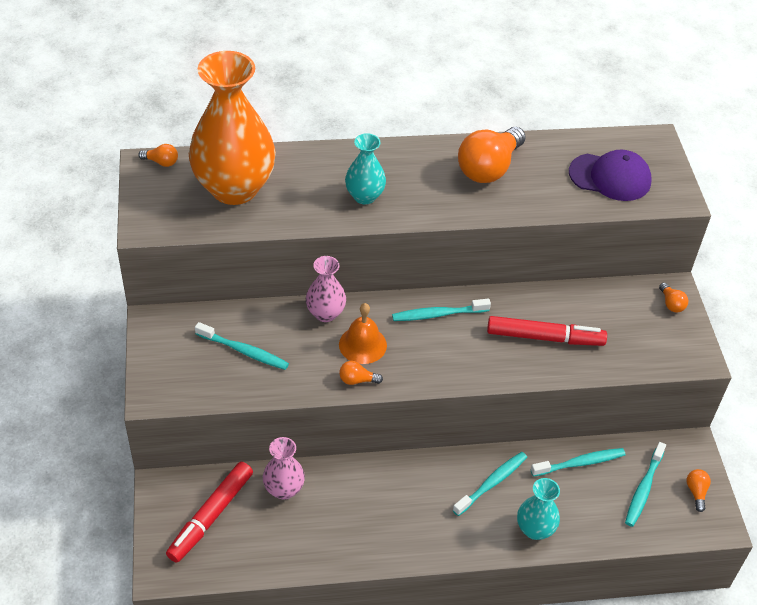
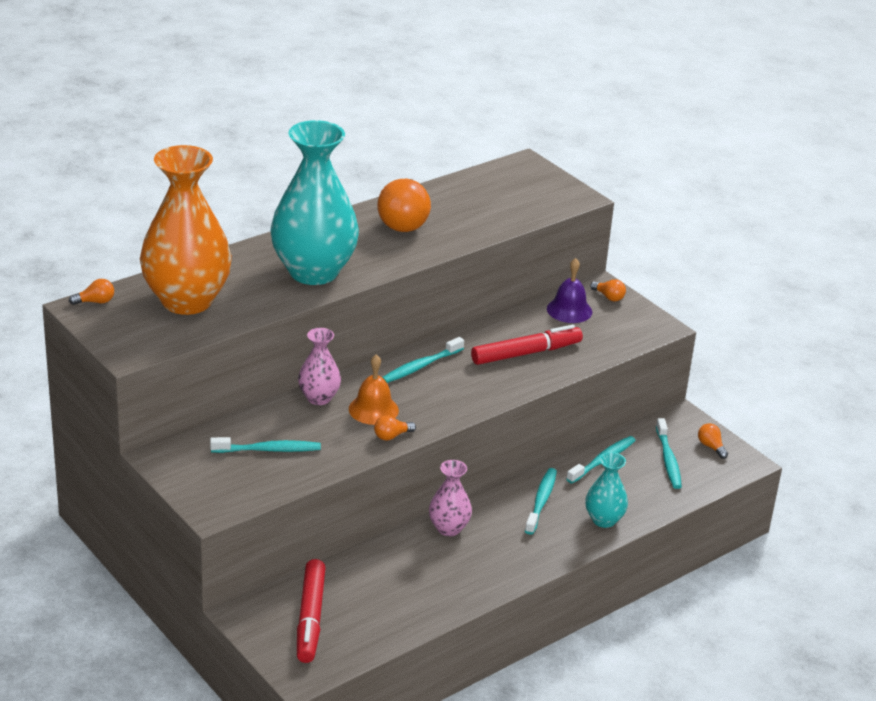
camera: 30 degrees left, 15 degrees down
(284, 489) = (361, 573): pink vase -> pink vase (448, 528)
(364, 196) = (313, 272): turquoise vase -> turquoise vase, size x2.07
(610, 177) = (511, 199): purple cap -> none
(621, 304) = (569, 310): none -> purple bell

